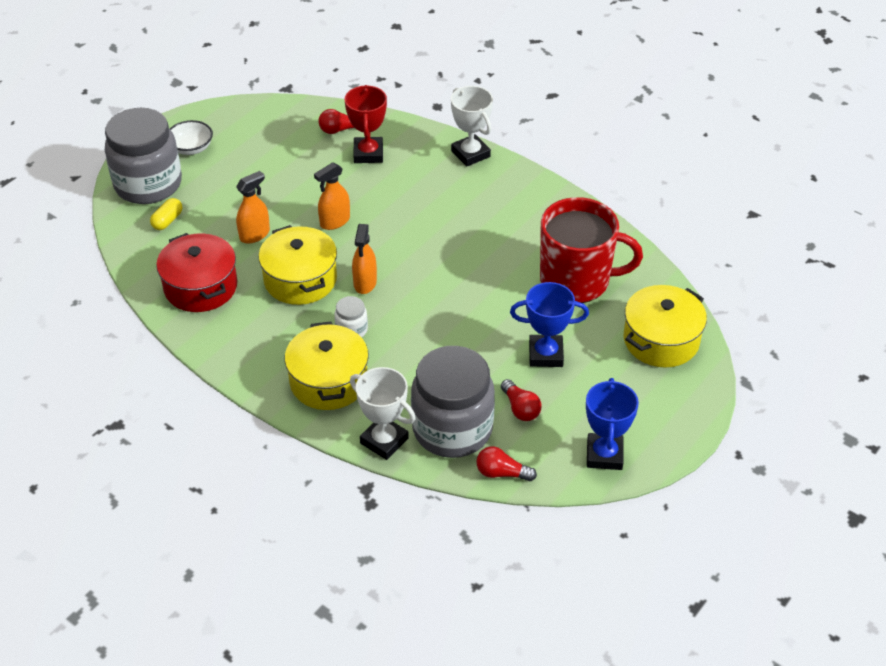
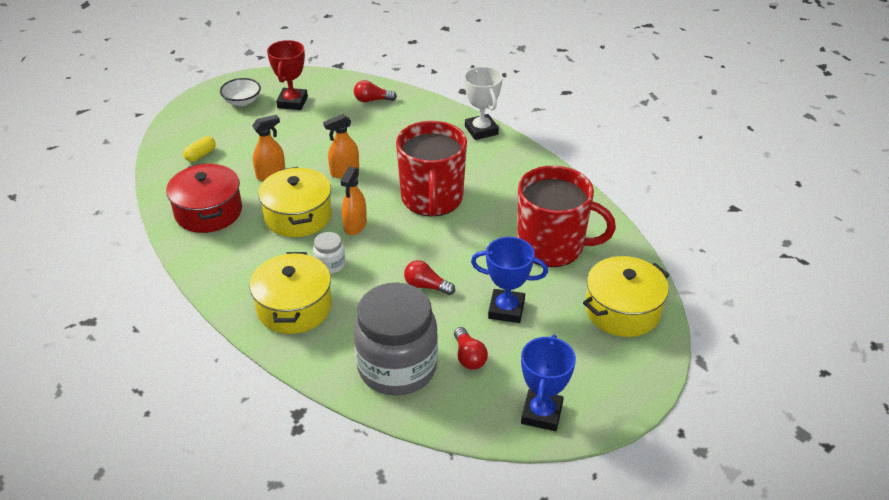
camera: 10 degrees right, 5 degrees down
(148, 184) = (195, 125): grey jar -> none
(368, 153) = (391, 121): red trophy -> red trophy (292, 102)
(384, 441) = (328, 369): white trophy -> none
(438, 242) = (432, 199): none -> red mug
(502, 473) = (434, 417): red light bulb -> red light bulb (426, 286)

